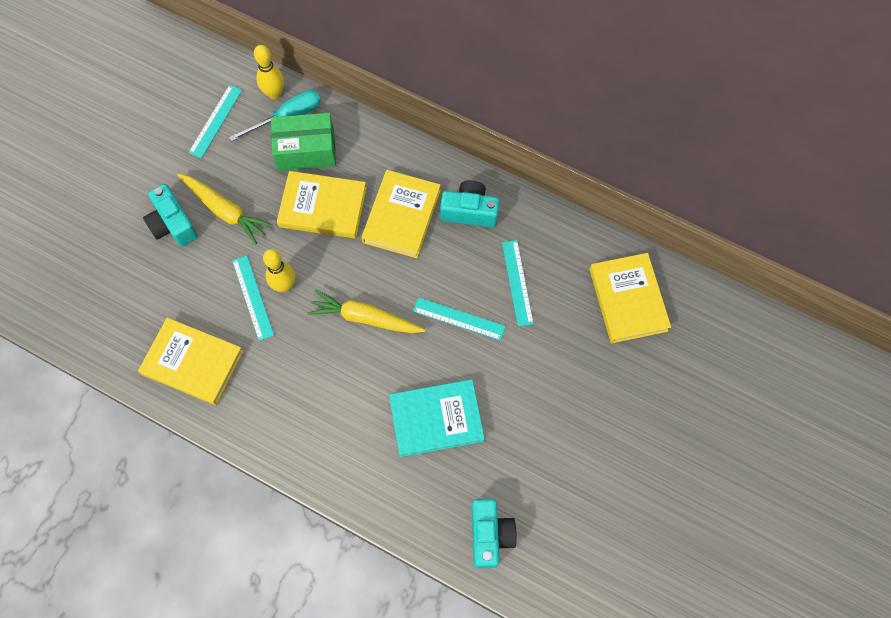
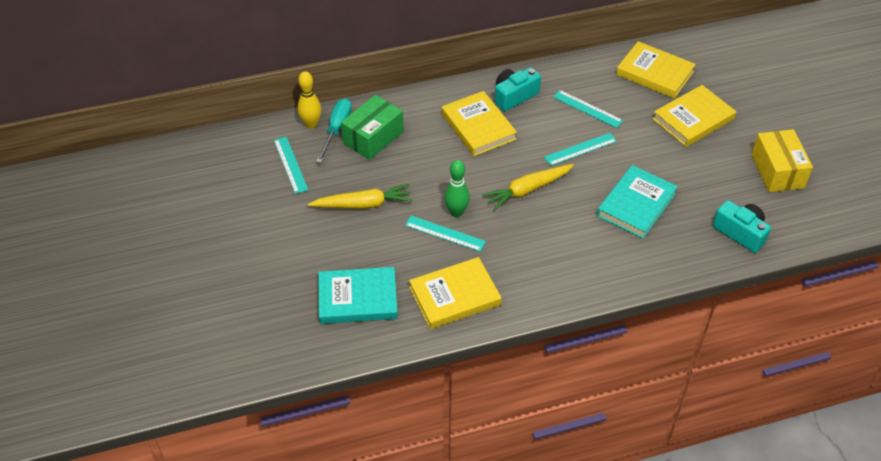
camera: 45 degrees left, 20 degrees down
(124, 295) = (358, 298): none -> turquoise book
(173, 224) = (337, 237): turquoise camera -> none
(284, 286) = (456, 212): yellow bowling pin -> green bowling pin
(323, 207) = (424, 157): yellow book -> yellow book (693, 119)
(606, 508) = (777, 171): none -> yellow box

